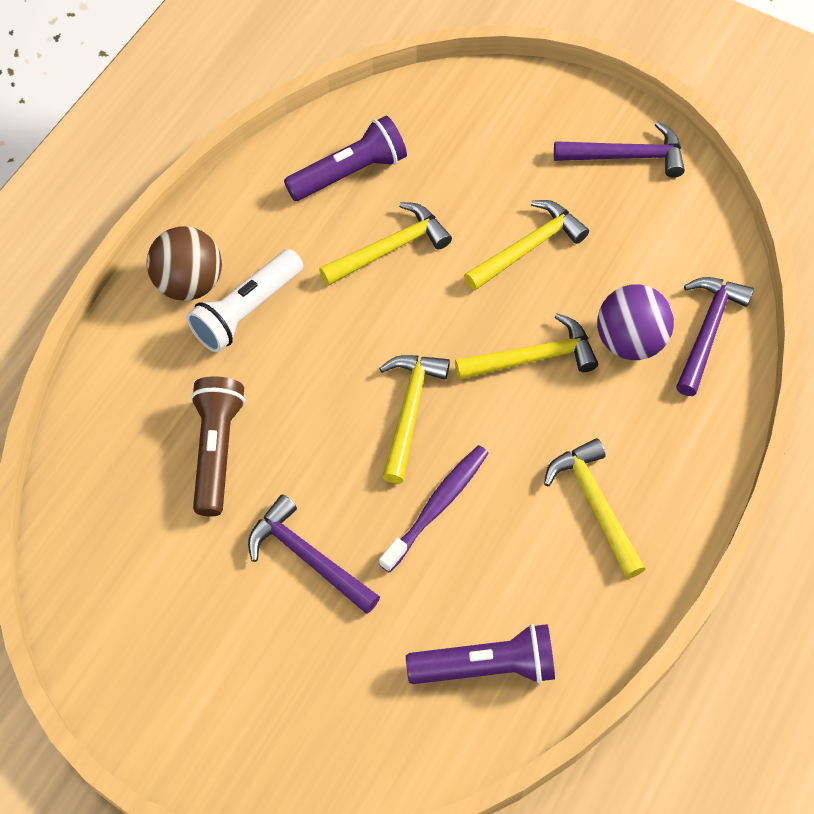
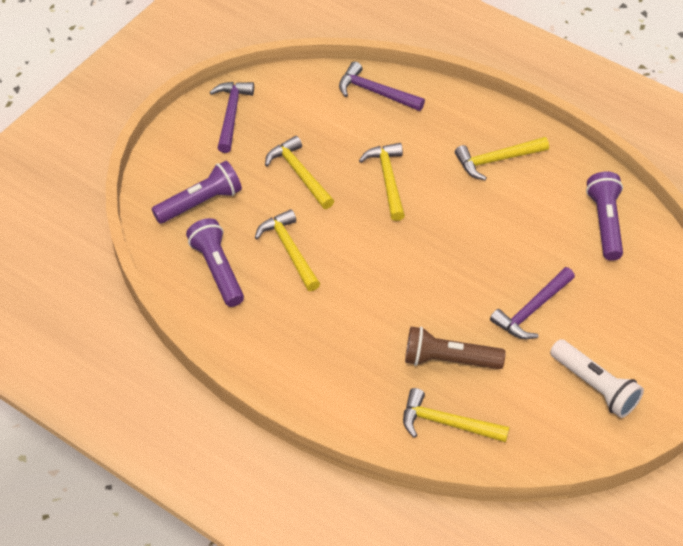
camera: 85 degrees left, 10 degrees down
(189, 283) = (304, 374): brown ball -> none
(246, 310) = (333, 339): white flashlight -> white flashlight (595, 386)
(409, 411) = (424, 248): yellow hammer -> yellow hammer (447, 423)
(437, 506) = (496, 239): purple toothbrush -> none
(460, 141) = (200, 203): none -> purple flashlight
(630, 341) = (379, 130): purple ball -> none

